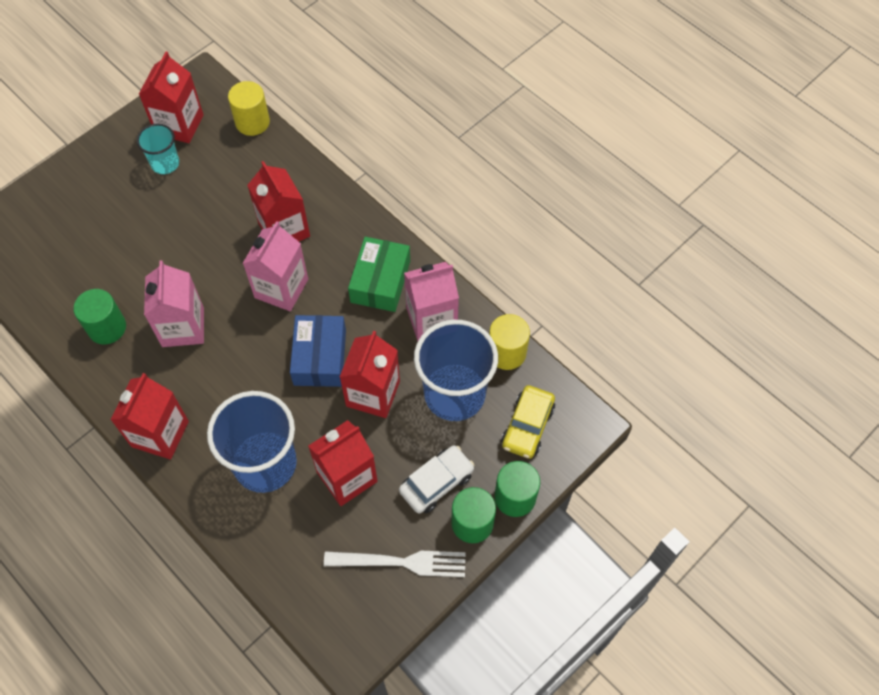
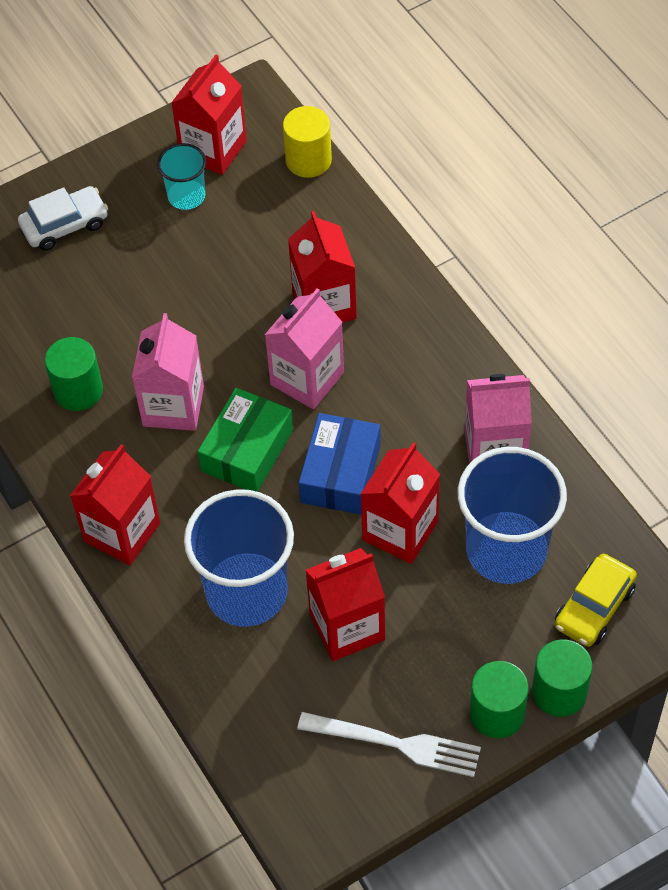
camera: 15 degrees right, 5 degrees down
(380, 281) = (437, 391): green box -> green box (247, 450)
(436, 483) = (461, 655): white car -> white car (65, 225)
(506, 353) = (585, 510): yellow cylinder -> none

